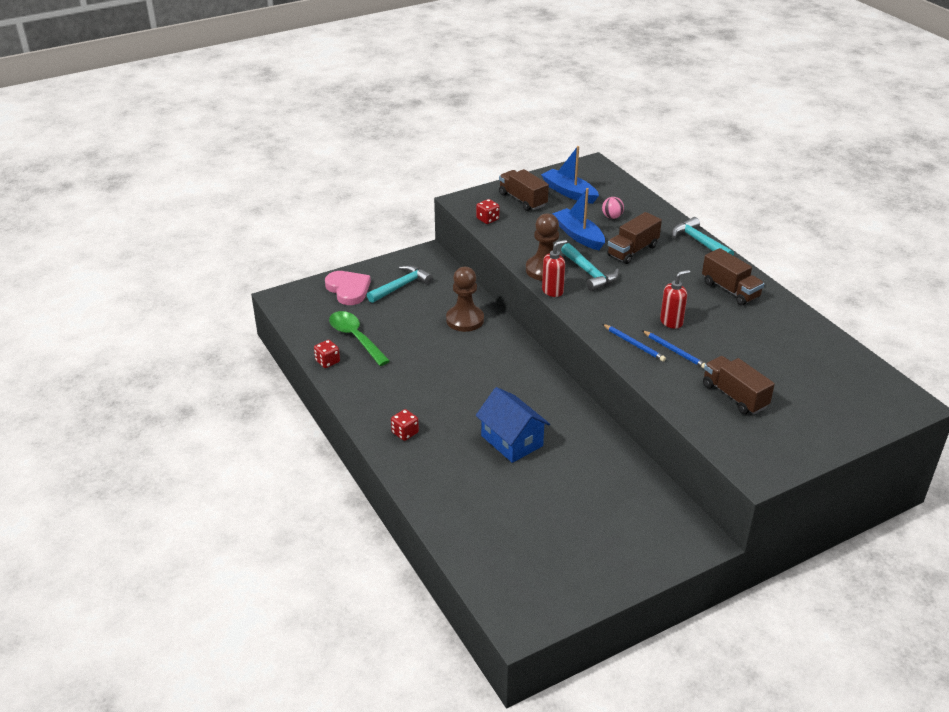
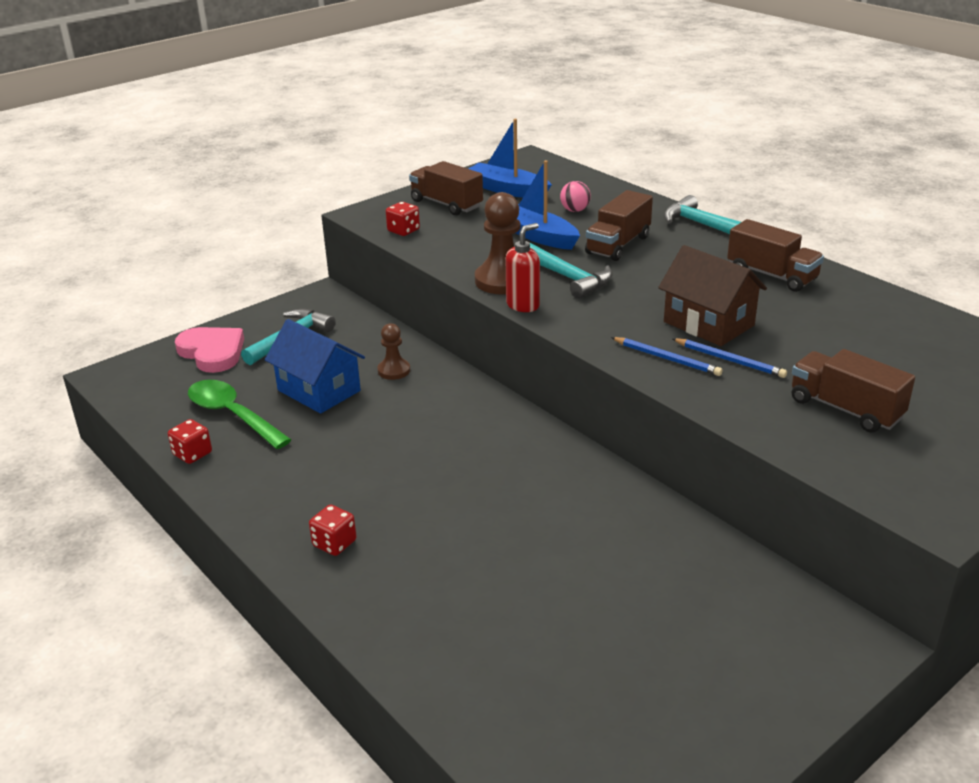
camera: 10 degrees left, 5 degrees down
(465, 320) = (394, 370): brown pawn -> brown pawn, size x0.58
(512, 441) = (508, 531): blue house -> blue house (319, 390)
(671, 322) = (708, 323): red soap dispenser -> brown house

